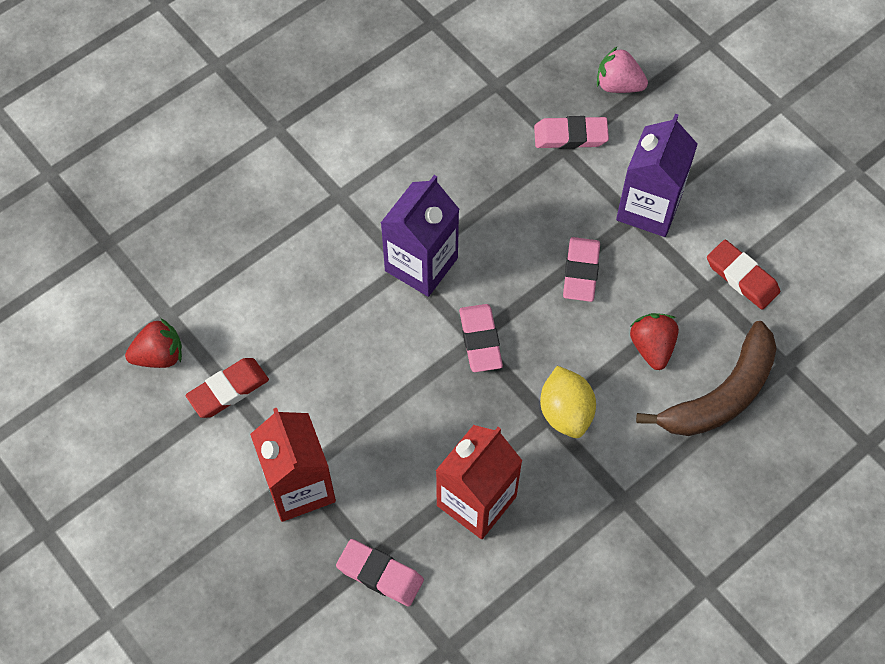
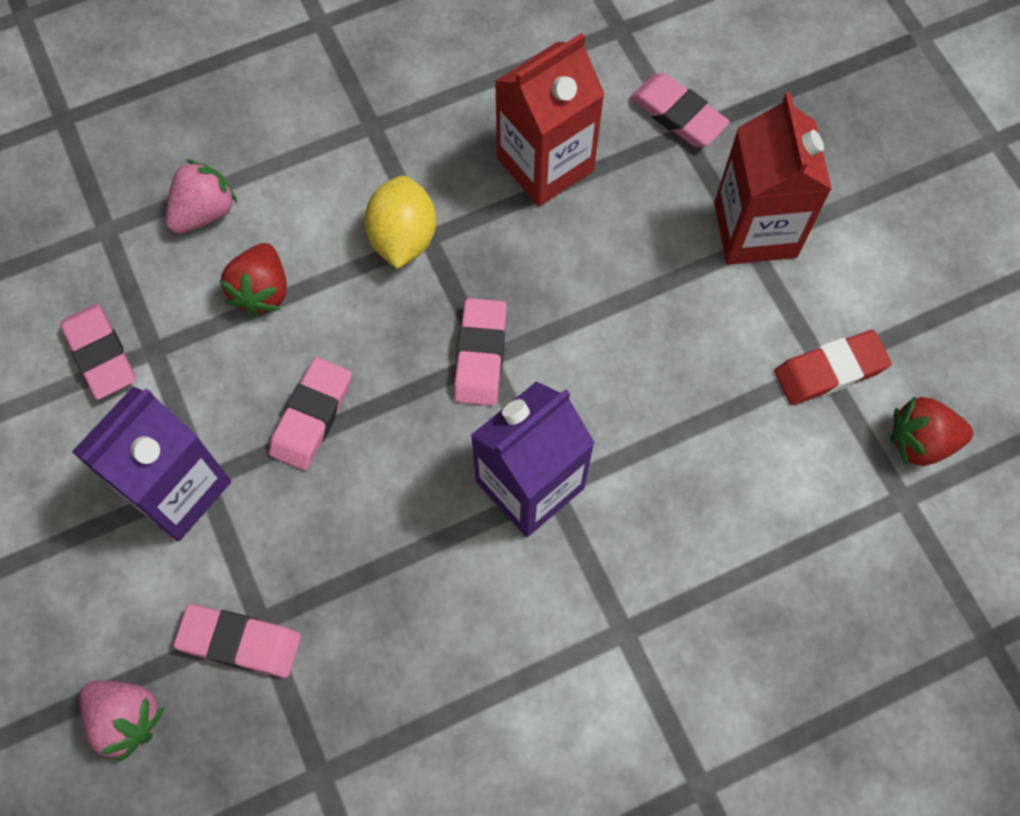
camera: 165 degrees left, 5 degrees up
(721, 395) = (204, 212): brown banana -> pink strawberry
(742, 277) = (100, 354): red eraser -> pink eraser

